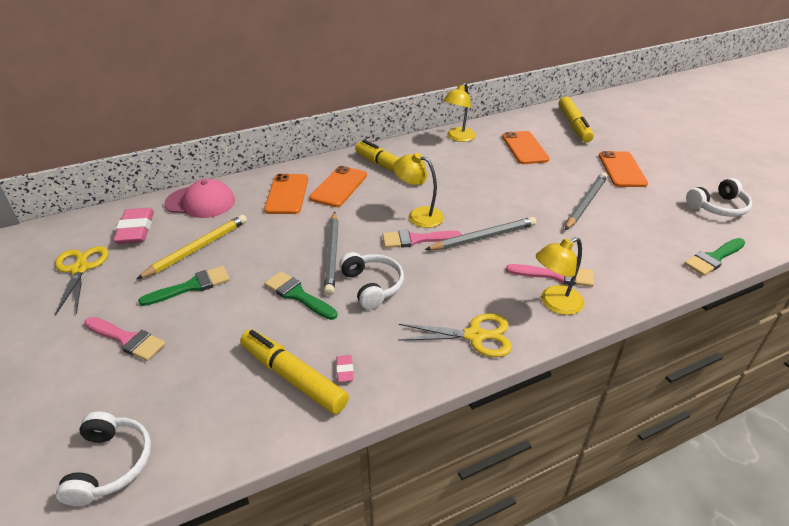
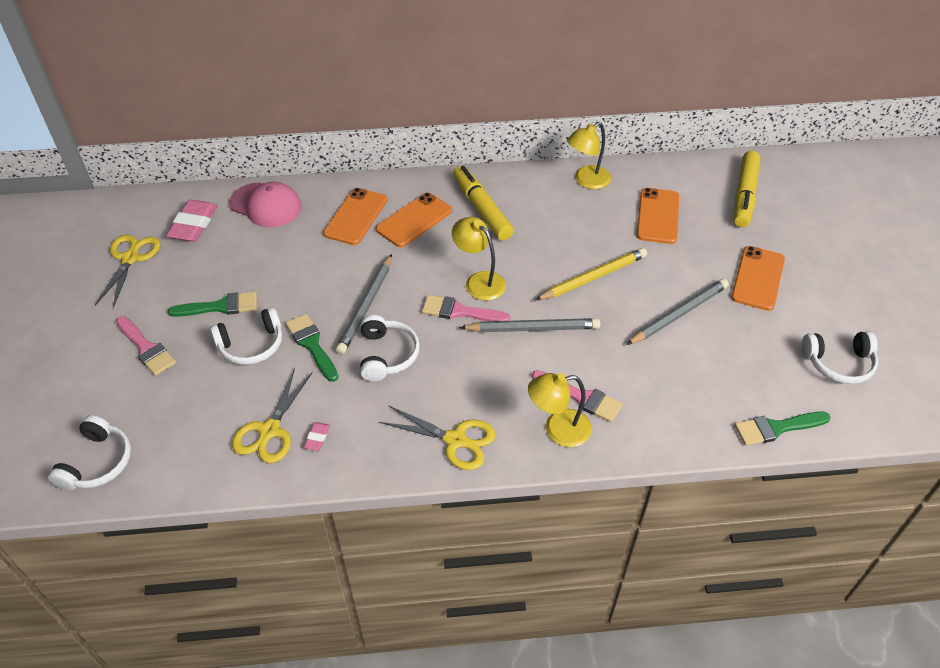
camera: 20 degrees right, 10 degrees up
(197, 248) = (242, 263): yellow pencil -> yellow pencil (593, 277)
(238, 310) = (251, 345): none -> white headphones
(293, 377) = (269, 430): yellow marker -> yellow scissors

